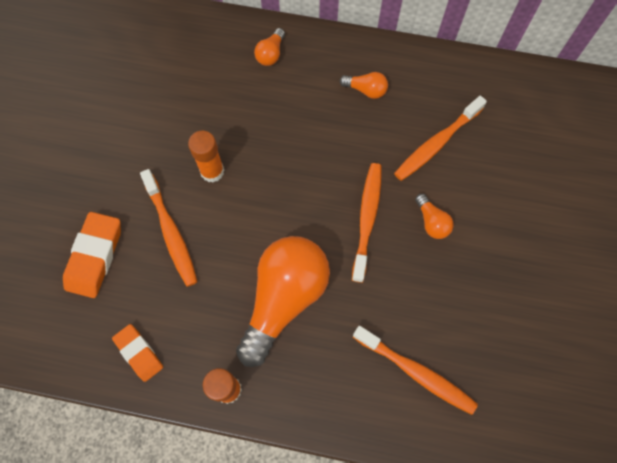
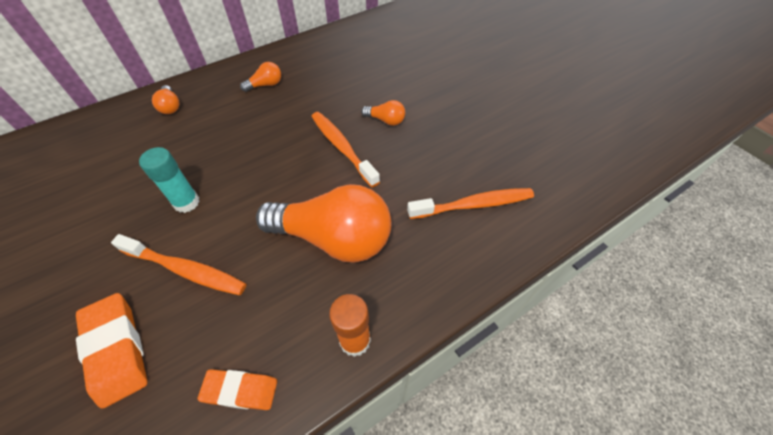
camera: 45 degrees left, 15 degrees down
(212, 171) = (186, 202): orange glue stick -> turquoise glue stick
(284, 299) = (333, 238): orange light bulb -> orange light bulb turned 120 degrees clockwise
(436, 143) = (343, 82): orange toothbrush -> none

